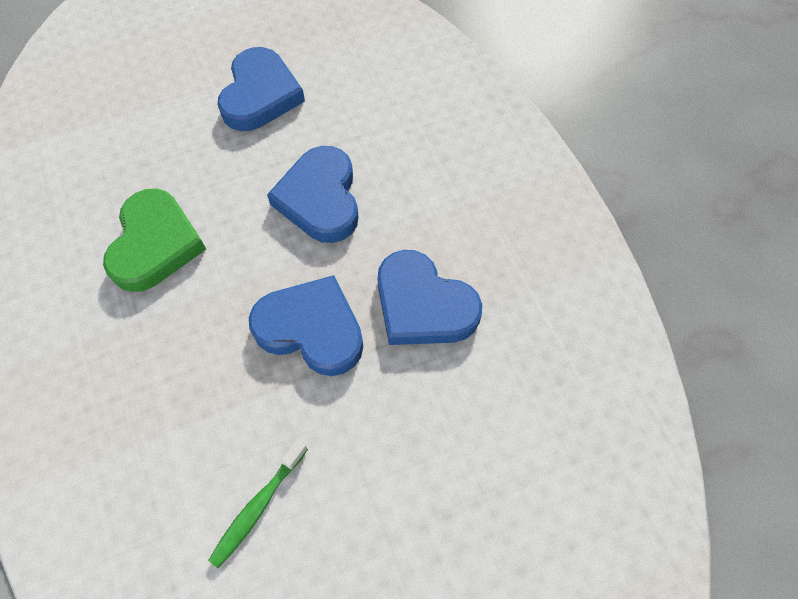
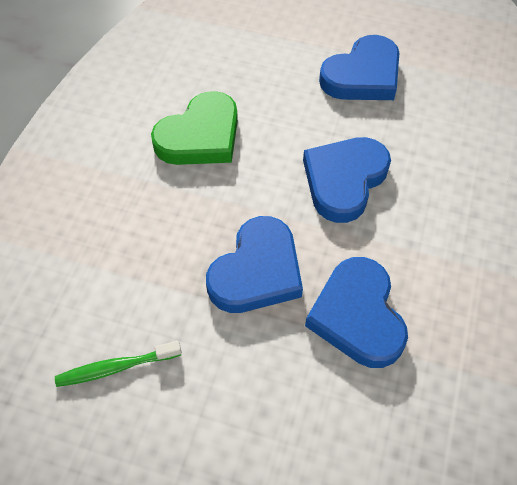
camera: 40 degrees right, 5 degrees down
(311, 329) = (257, 271): blue heart -> blue heart turned 60 degrees clockwise

